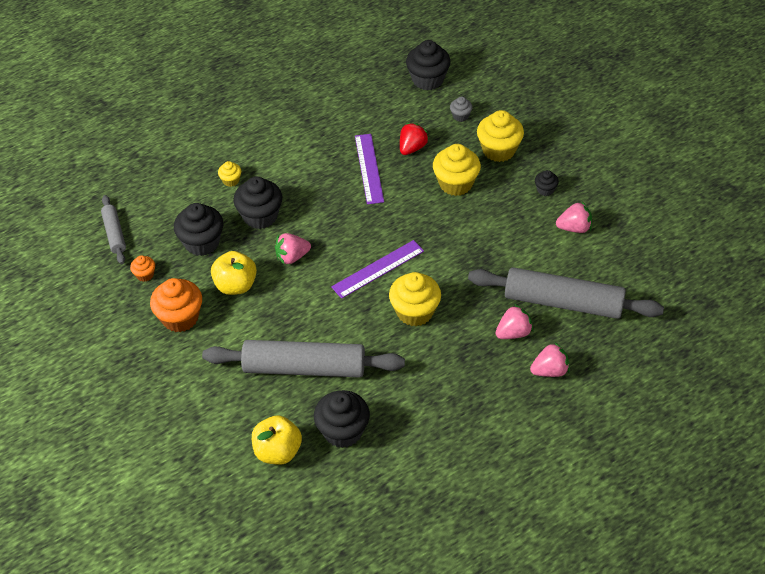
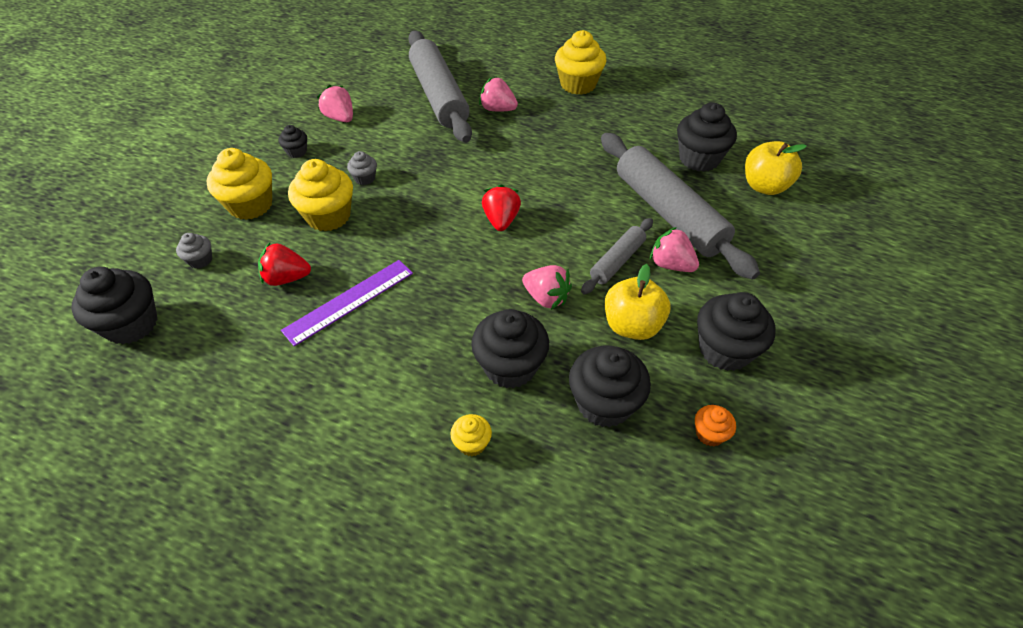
camera: 125 degrees left, 0 degrees up
(114, 233) = (686, 532): grey rolling pin -> grey rolling pin (617, 261)
(180, 318) = (724, 350): orange cupcake -> black cupcake
(378, 269) = (501, 220): purple ruler -> red strawberry
(415, 312) = (531, 172): yellow cupcake -> yellow cupcake (578, 84)
(483, 215) = (365, 178): none -> grey cupcake
(549, 370) = (518, 80): pink strawberry -> pink strawberry (671, 264)

